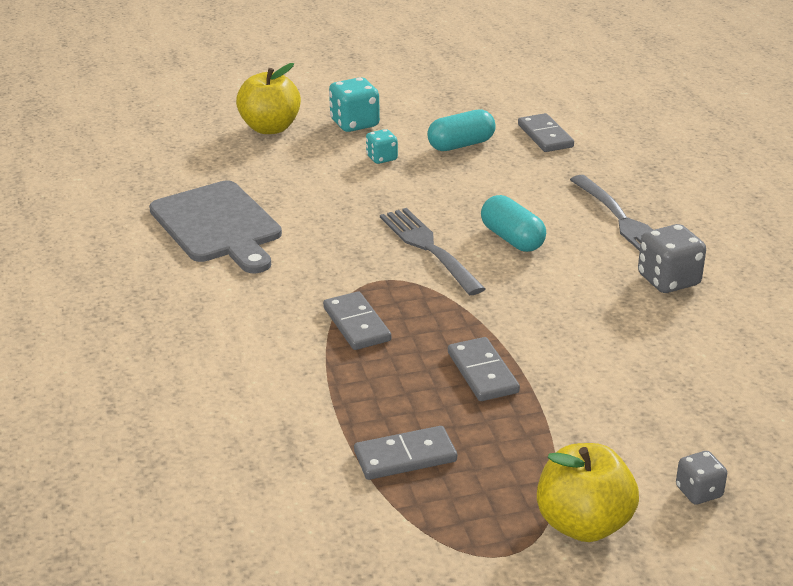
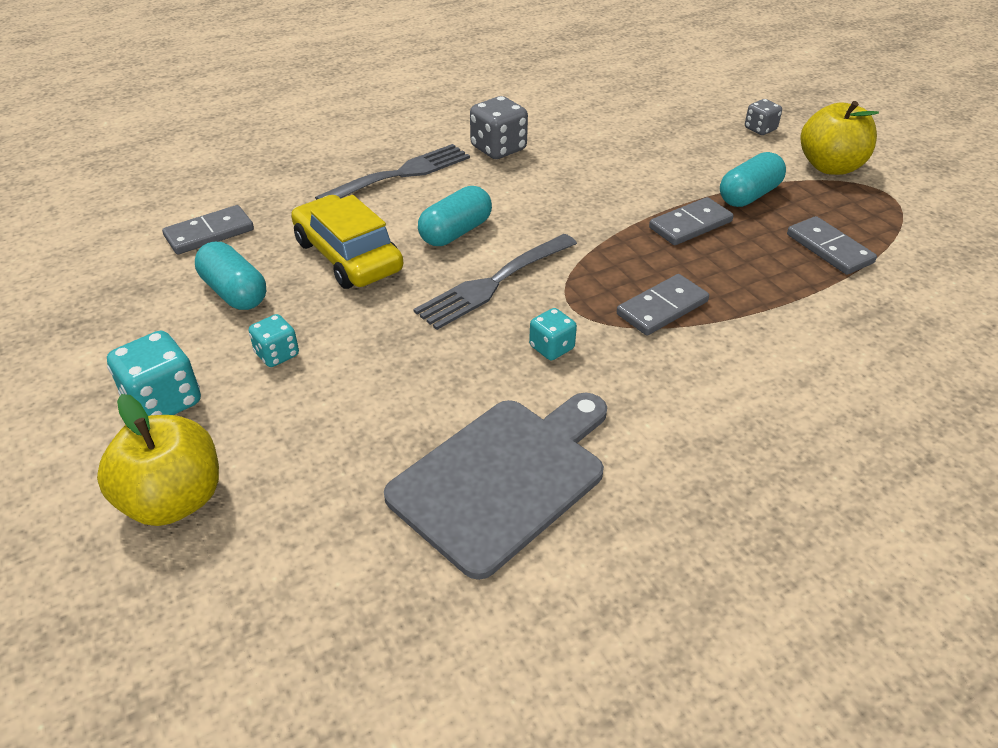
camera: 105 degrees left, 10 degrees up
(333, 262) = (551, 348): none -> turquoise dice
(492, 188) = (348, 256): none -> yellow car
(530, 431) = (749, 195): none -> turquoise capsule

